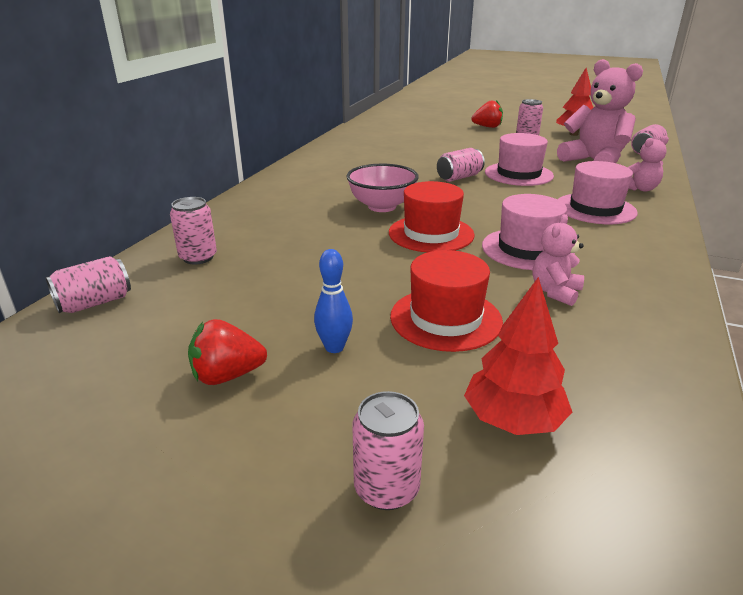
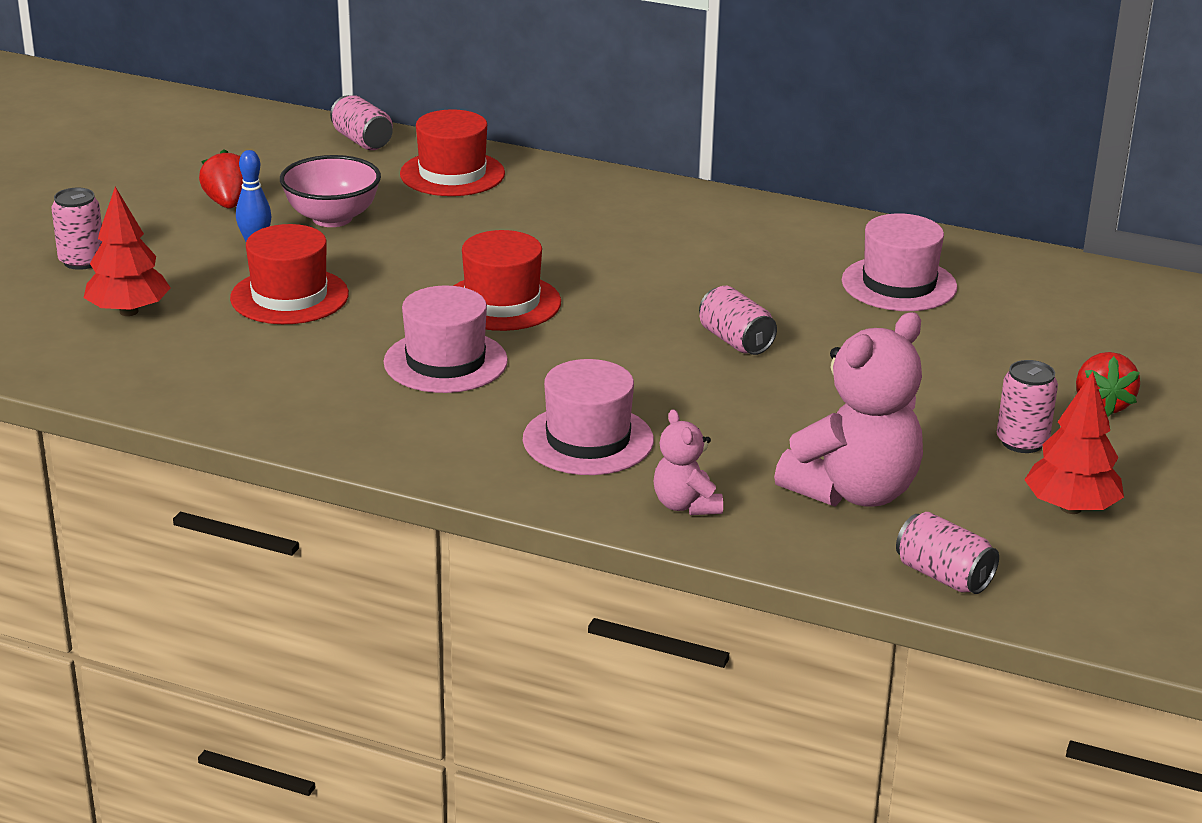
camera: 90 degrees right, 0 degrees up
(198, 257) = (452, 174): pink can -> red hat
(382, 206) = (601, 274): pink bowl -> pink bowl (332, 218)
(518, 174) = (759, 397): pink hat -> pink hat (899, 284)
(555, 292) = (329, 362): pink teddy bear -> none

